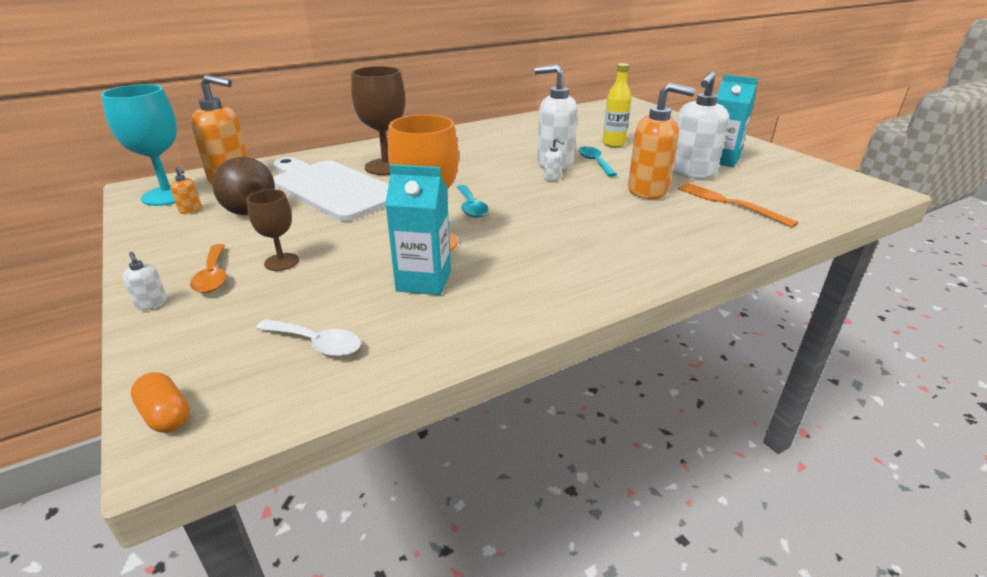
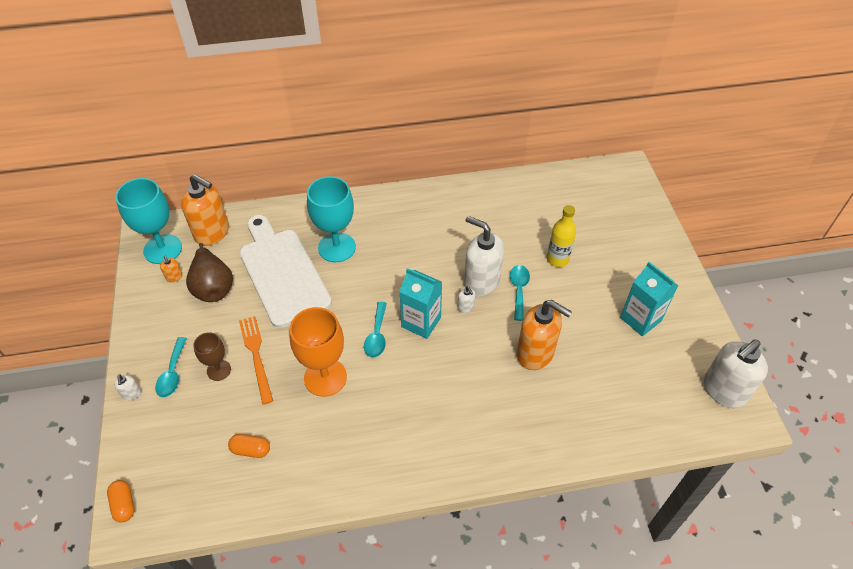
camera: 20 degrees right, 20 degrees up
(213, 276) = (172, 373): orange spoon -> turquoise spoon
(317, 344) = (215, 470): white spoon -> none
(362, 315) = (251, 450): none -> orange capsule
(386, 167) = (337, 247): brown goblet -> turquoise goblet
(424, 281) = (302, 425): turquoise carton -> turquoise carton (421, 322)
(691, 172) = (595, 334): white soap dispenser -> white soap dispenser (723, 390)
(730, 203) = (592, 395): orange fork -> orange fork (256, 356)

